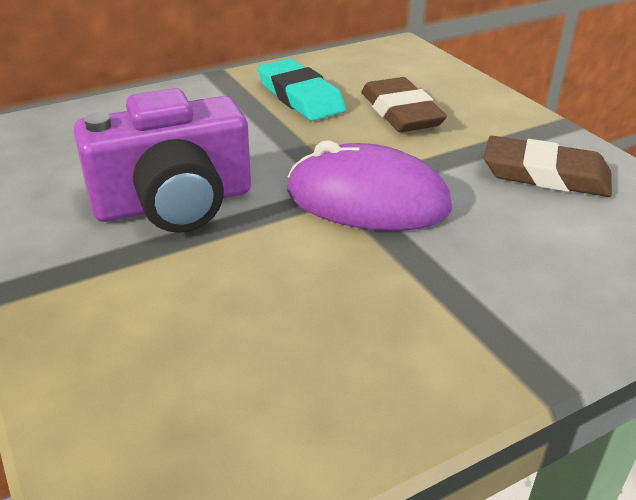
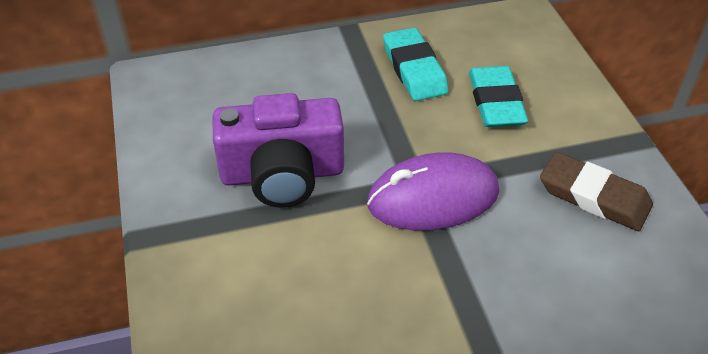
camera: 15 degrees right, 10 degrees up
(367, 200) = (433, 198): purple mouse -> purple mouse turned 45 degrees counterclockwise
(401, 112) = (496, 102): brown eraser -> turquoise eraser

